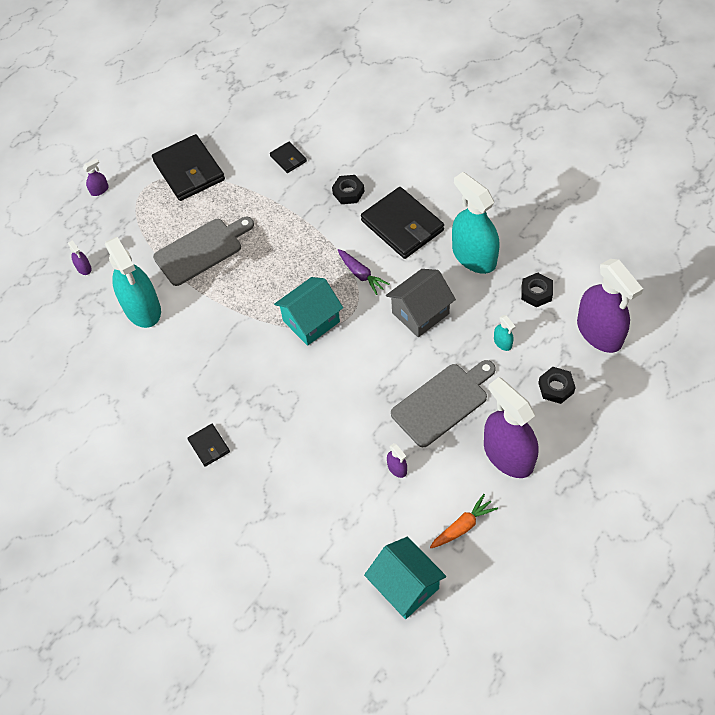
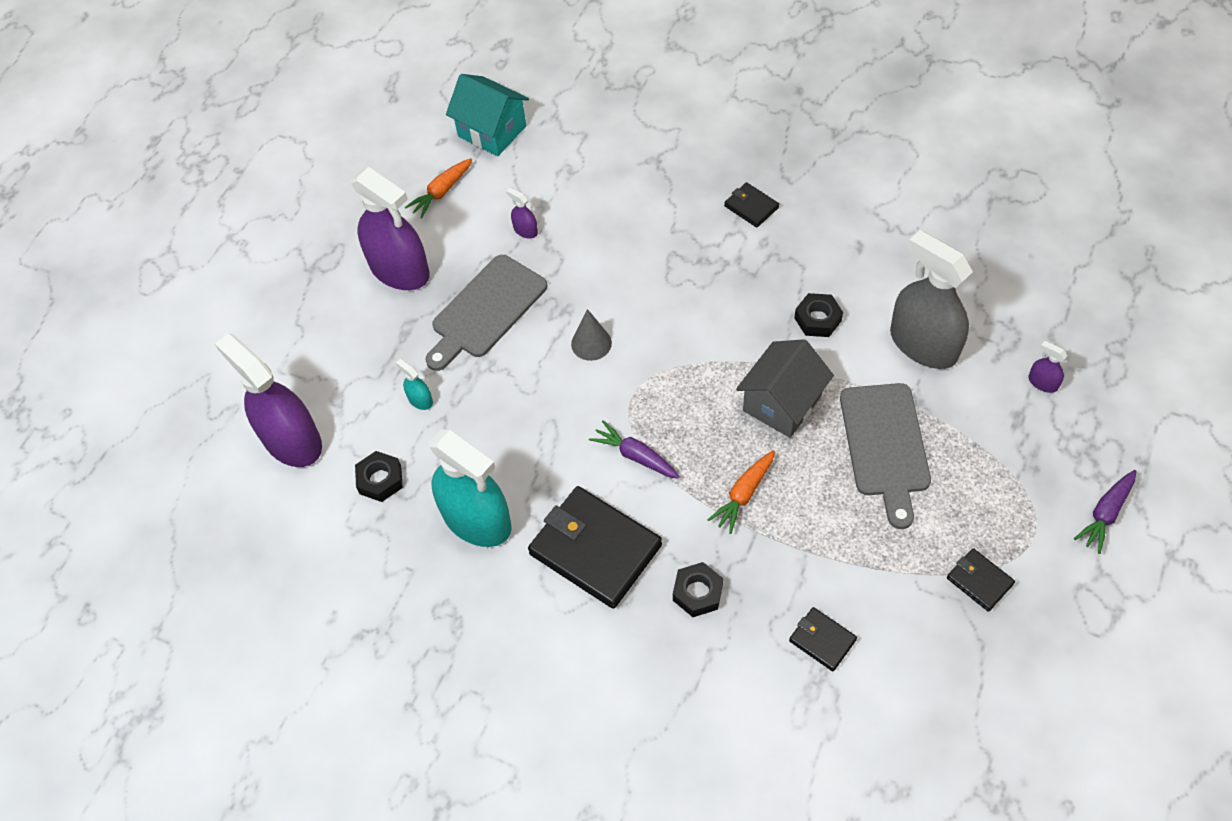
camera: 165 degrees right, 0 degrees up
(99, 190) = (1105, 513): purple spray bottle -> purple carrot
(142, 308) = (923, 344): turquoise spray bottle -> grey spray bottle
(189, 171) = (979, 581): black wallet -> black wallet, size x0.48
(202, 250) = (885, 446): grey cutting board -> grey cutting board turned 45 degrees counterclockwise
(301, 239) = (743, 494): none -> orange carrot
(311, 321) = (683, 375): turquoise house -> none
(369, 358) = (591, 343): none -> grey cone
(420, 313) = (537, 417): grey house -> grey house (782, 403)
(556, 388) = (347, 356): black nut -> black nut (817, 319)

